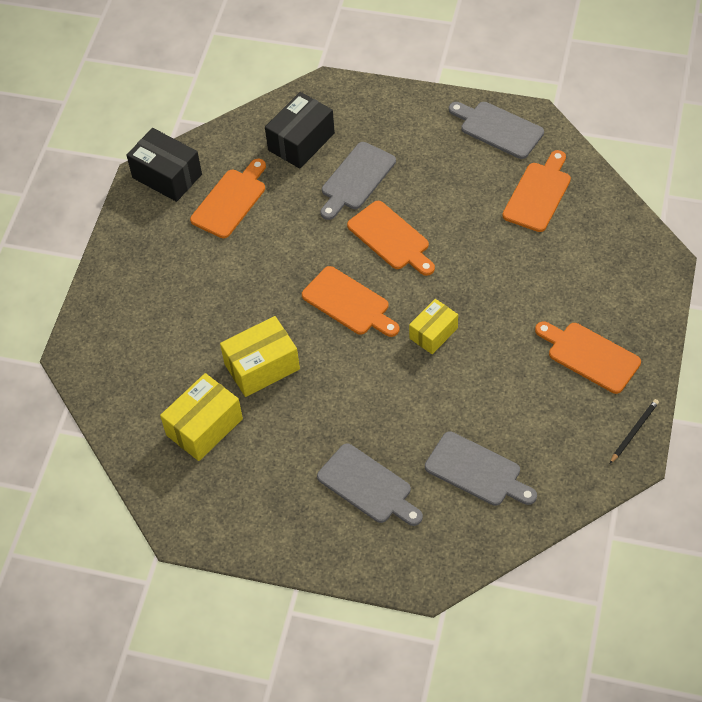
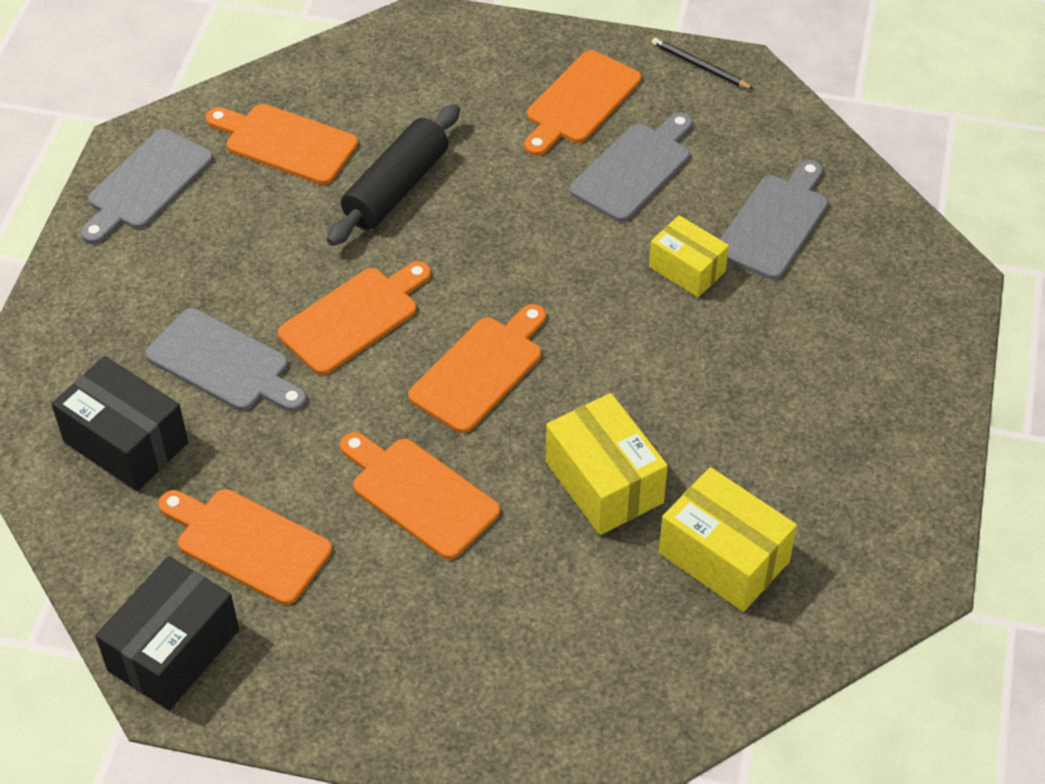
camera: 95 degrees left, 5 degrees down
(258, 276) = (419, 494): none -> orange cutting board
(368, 486) = (812, 343): grey cutting board -> grey cutting board (634, 169)
(433, 333) = (540, 267): yellow box -> yellow box (687, 269)
(501, 254) = (396, 188): none -> black rolling pin

